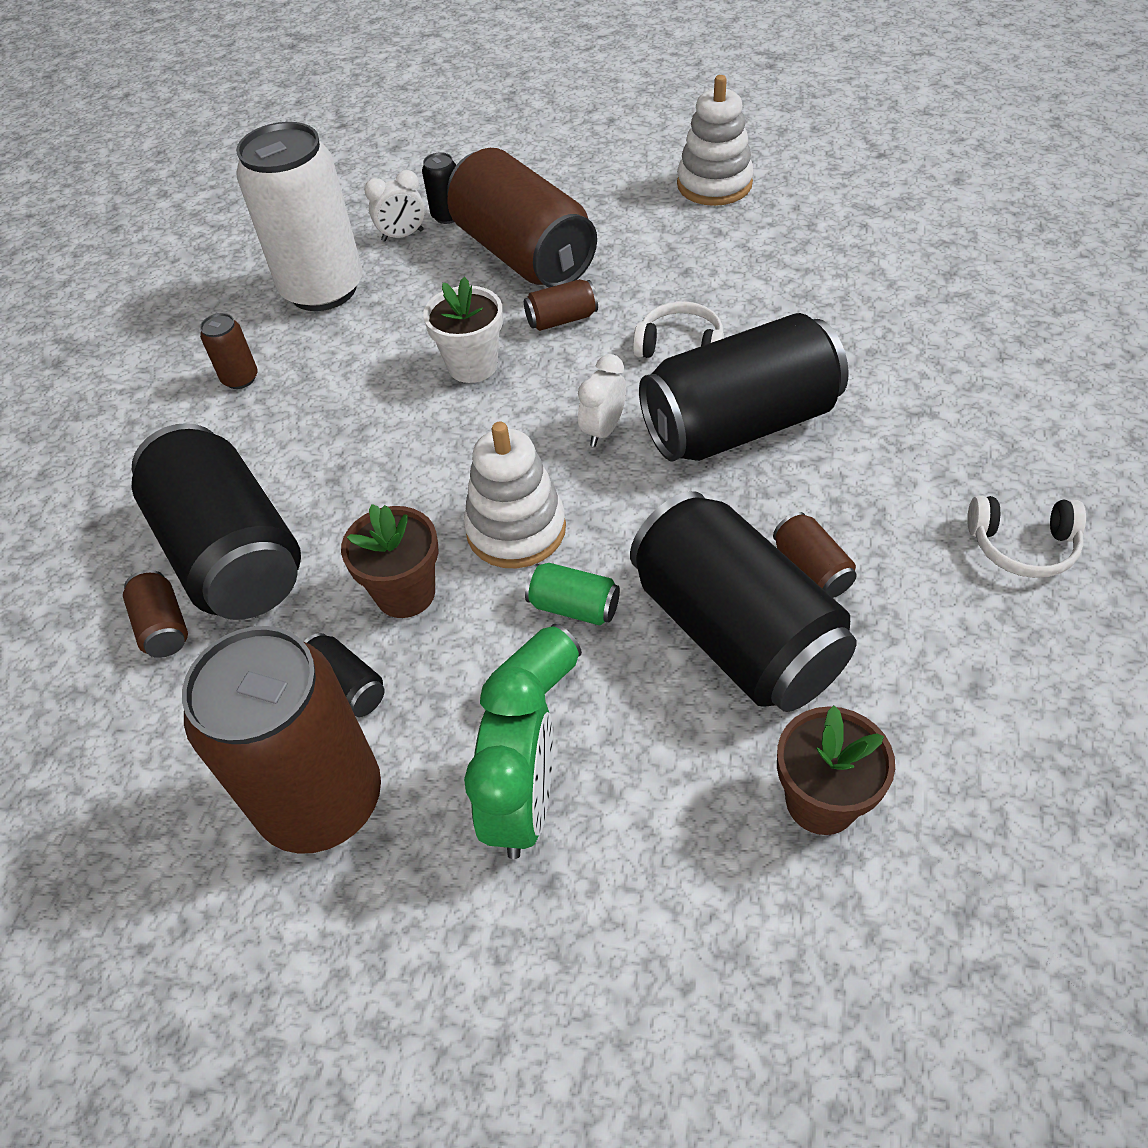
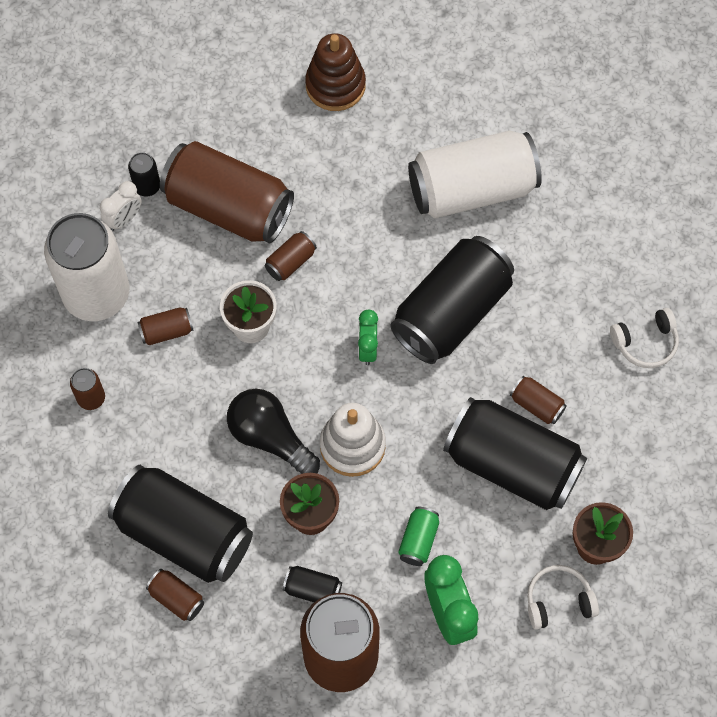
camera: 30 degrees left, 15 degrees up
(372, 342) = (166, 331): none -> brown can
(415, 485) = (270, 437): none -> black light bulb
(574, 606) = (414, 484): green can -> none
(603, 430) = (367, 349): white clock -> green clock
(680, 346) = (384, 258): white headphones -> white headphones (558, 601)
(714, 184) = (335, 85): white stacking toy -> brown stacking toy
(834, 311) = (472, 190): none -> white can

